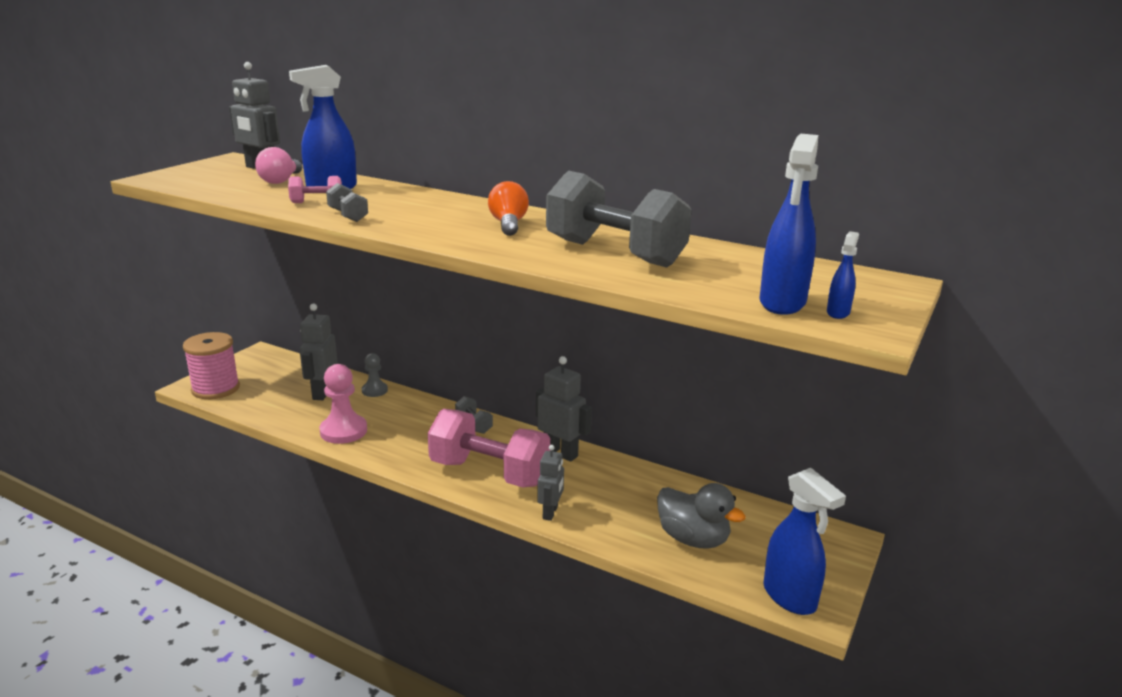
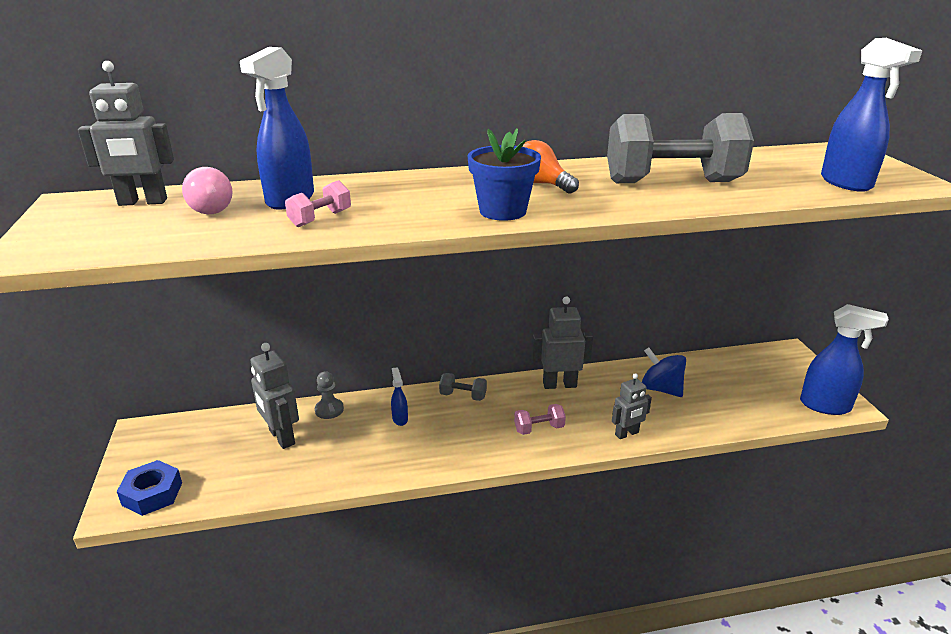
camera: 40 degrees left, 5 degrees up
(216, 388) = (152, 494): pink spool -> blue nut
(343, 431) = (364, 462): pink pawn -> none
(348, 215) = (391, 221): grey dumbbell -> none
(429, 231) = (503, 211): none -> blue flower pot
(489, 473) = (539, 429): pink dumbbell -> pink dumbbell, size x0.43
(550, 512) = (627, 434): grey robot -> grey robot turned 90 degrees clockwise
(643, 499) = (661, 389): none -> blue spinning top
(693, 539) = (728, 399): grey duck -> none
(838, 312) = (882, 179): blue spray bottle -> blue spray bottle (400, 419)

